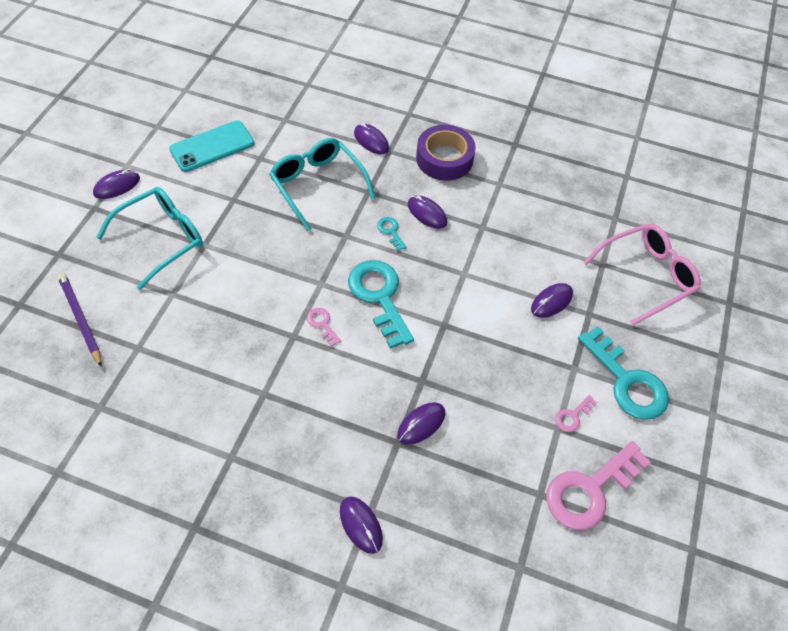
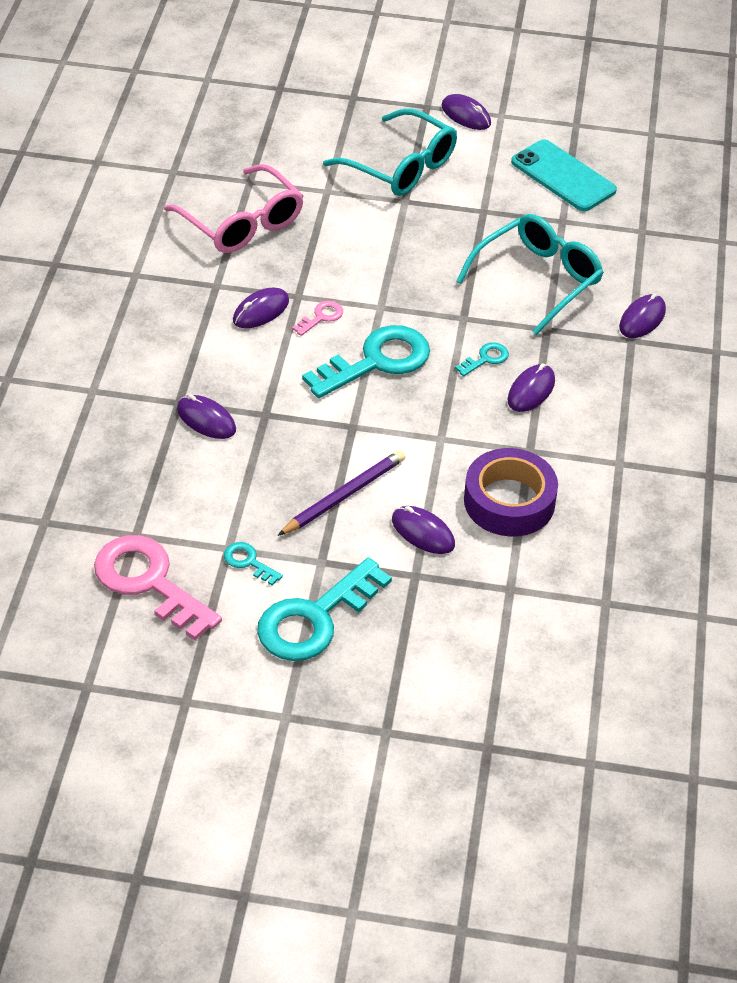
camera: 80 degrees right, 10 degrees down
(81, 319) = (274, 133): purple pencil -> purple pencil (344, 496)
(361, 525) = (75, 384): purple mouse -> purple mouse (261, 311)
(444, 159) = (642, 398): purple tape -> purple tape (509, 501)
(573, 416) = (248, 562): pink key -> turquoise key
(646, 276) = (504, 641): pink glasses -> pink glasses (242, 223)

